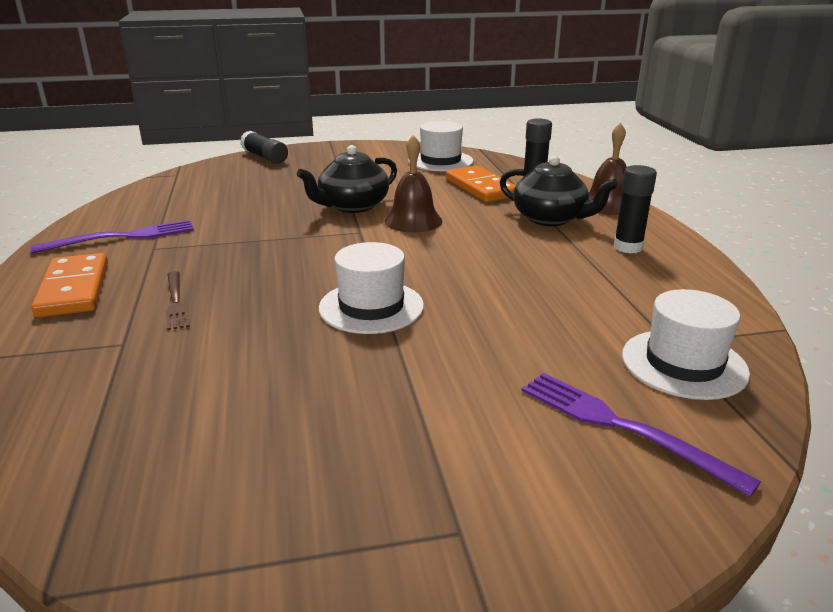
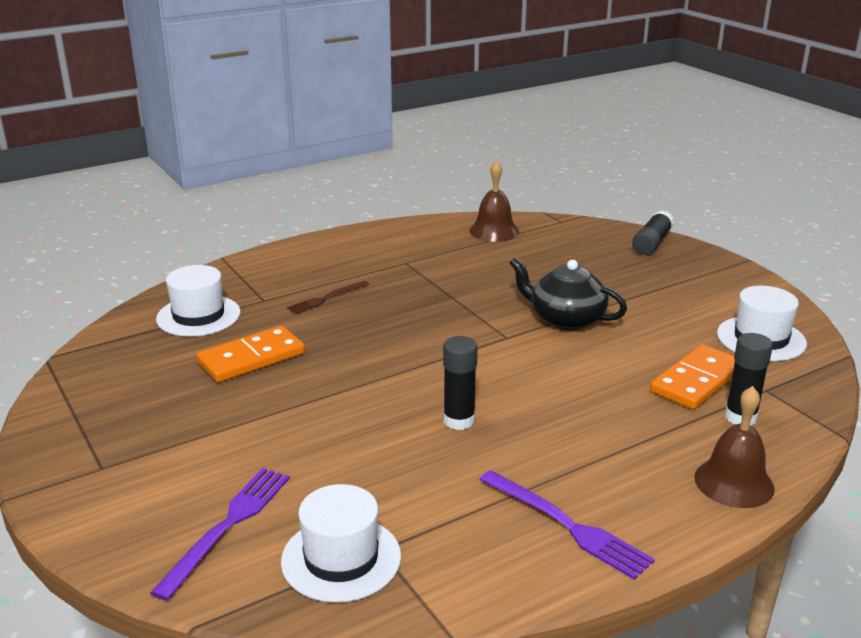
camera: 70 degrees right, 0 degrees up
(74, 289) = (325, 259): orange domino -> orange domino (251, 358)
(121, 237) = (415, 245): purple fork -> purple fork (566, 525)
(371, 307) = (362, 376): white hat -> white hat (198, 316)
(413, 221) = (557, 358): brown bell -> brown bell (494, 231)
(550, 218) = (642, 442): black teapot -> none
(628, 247) = (600, 508): black glue stick -> black glue stick (459, 420)

